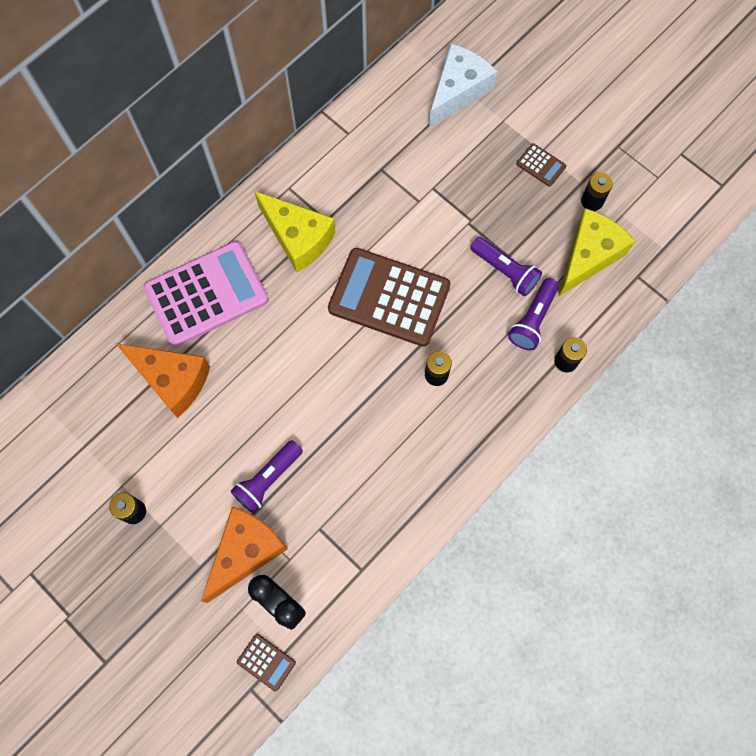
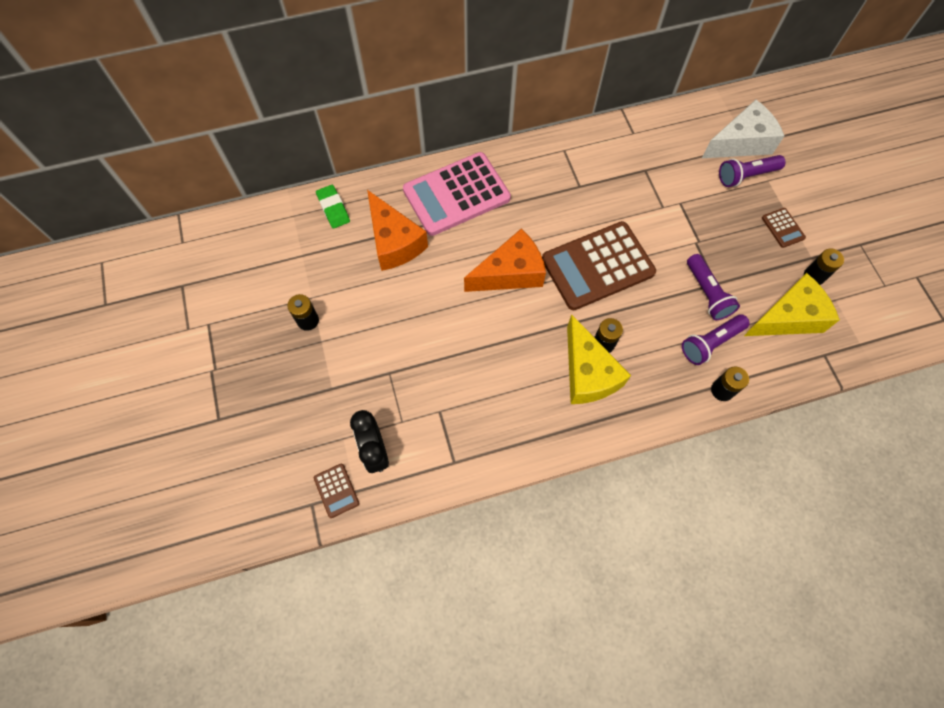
camera: 30 degrees right, 5 degrees down
(86, 377) = (333, 208): none -> green eraser
(206, 294) = (456, 194): pink calculator -> pink calculator turned 150 degrees clockwise
(245, 552) = (372, 396): orange cheese -> orange cheese (510, 273)
(268, 479) = (421, 352): purple flashlight -> purple flashlight (746, 176)
(298, 238) = (550, 188): yellow cheese -> yellow cheese (588, 373)
(389, 297) = (597, 266): brown calculator -> brown calculator turned 75 degrees counterclockwise

